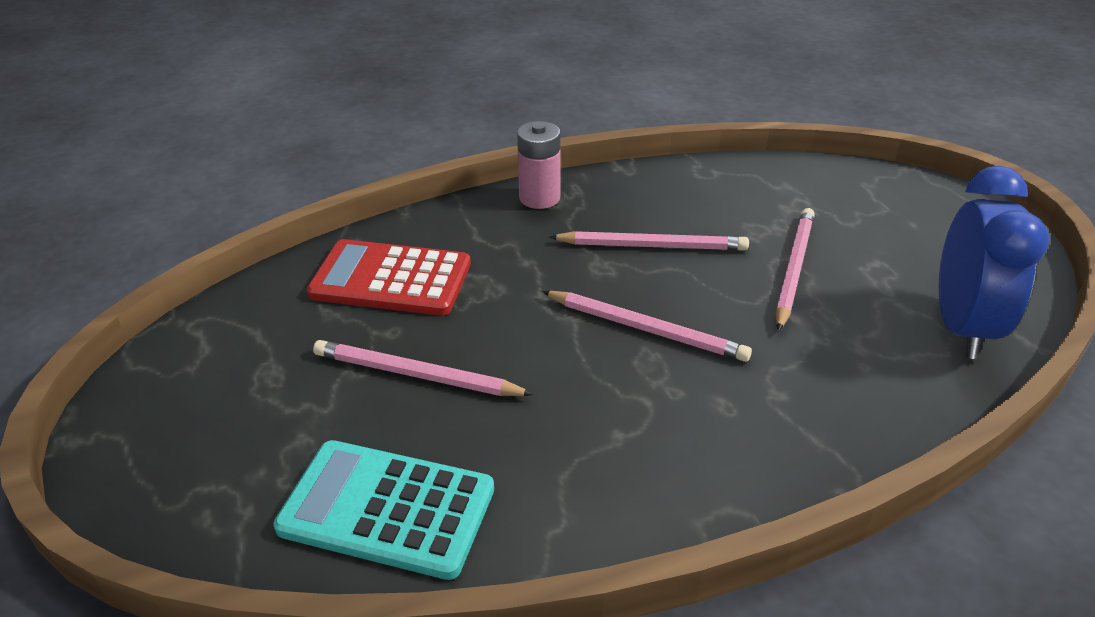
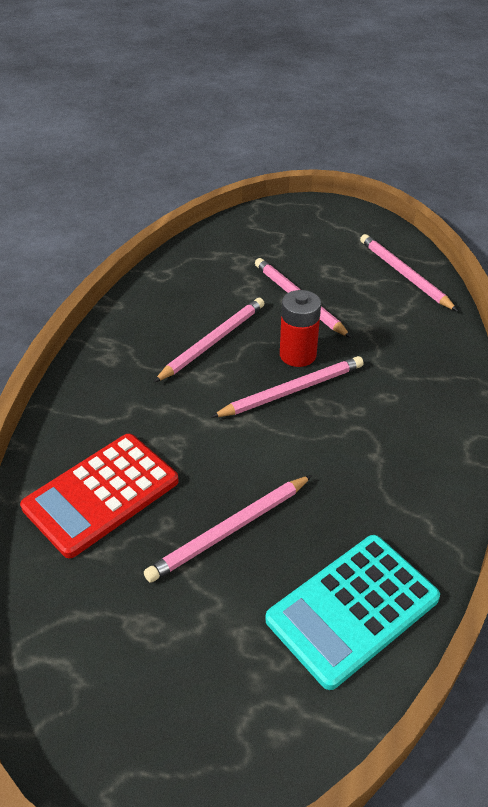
camera: 55 degrees left, 5 degrees up
(539, 198) = (95, 363): pink battery -> none
(705, 308) = (297, 355): none -> red battery
(961, 327) = (404, 274): blue clock -> pink pencil

